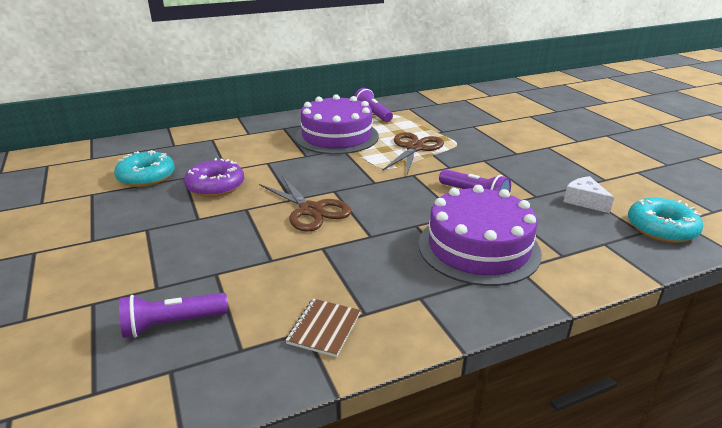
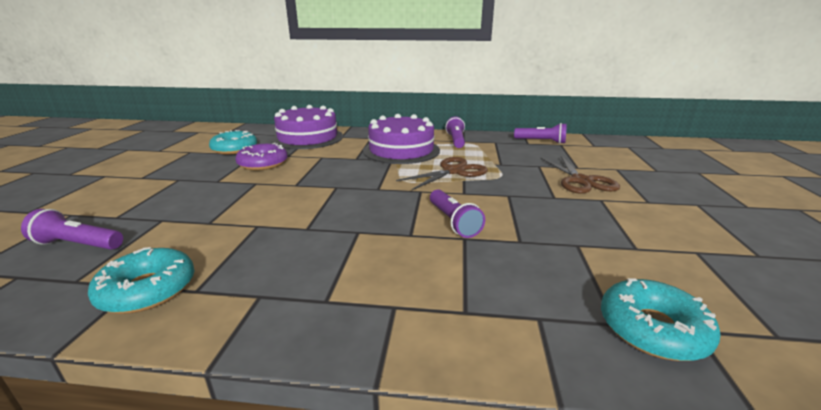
camera: 30 degrees right, 5 degrees down
(311, 210) = (295, 196): brown scissors -> brown scissors (581, 181)
(324, 328) = (148, 290): brown notebook -> turquoise donut
(446, 99) = (541, 141): none -> purple flashlight
(478, 247) = (384, 270): purple cake -> purple cake (307, 138)
(584, 201) = (575, 263): white cheese -> none

